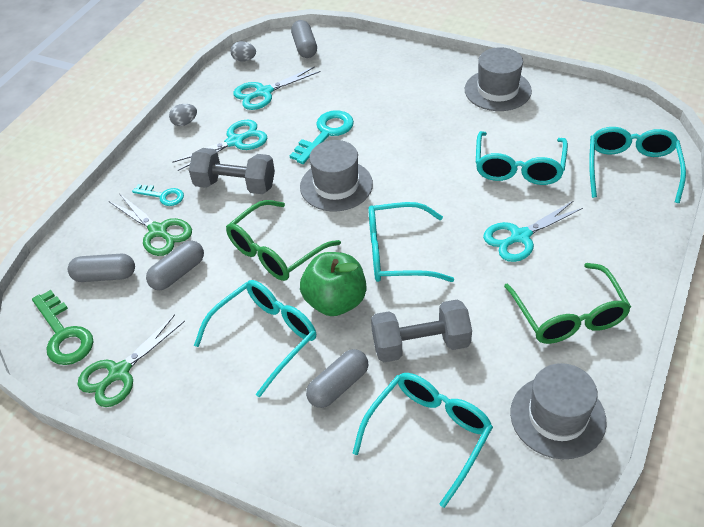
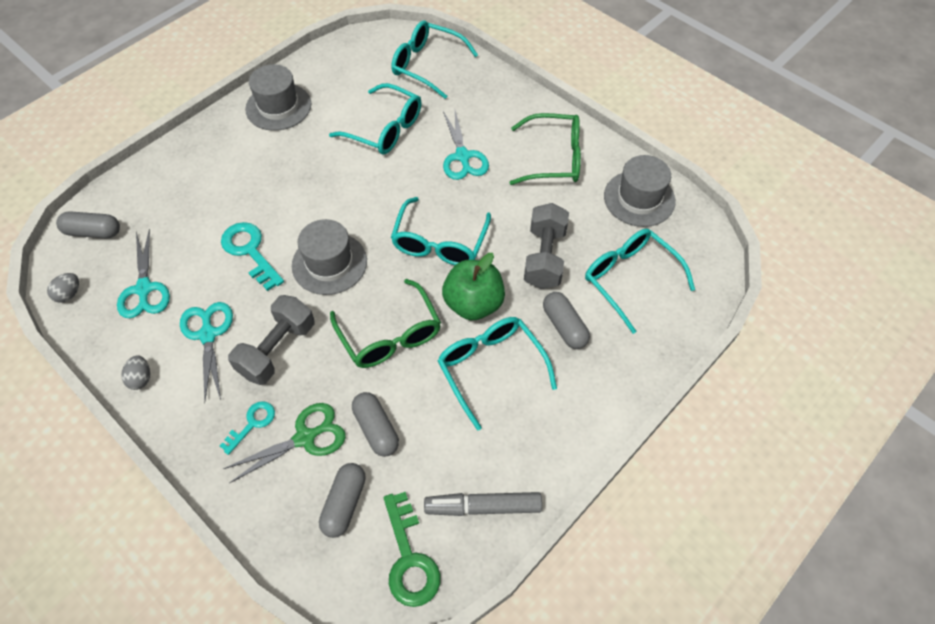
camera: 75 degrees left, 10 degrees up
(64, 334) = (409, 558): green key -> green key turned 90 degrees clockwise
(119, 372) = (483, 507): green scissors -> grey marker

